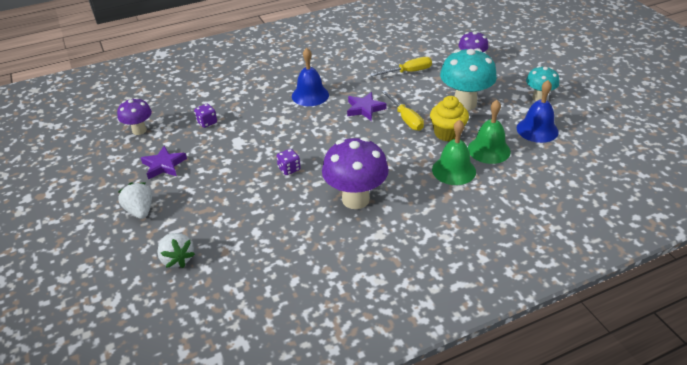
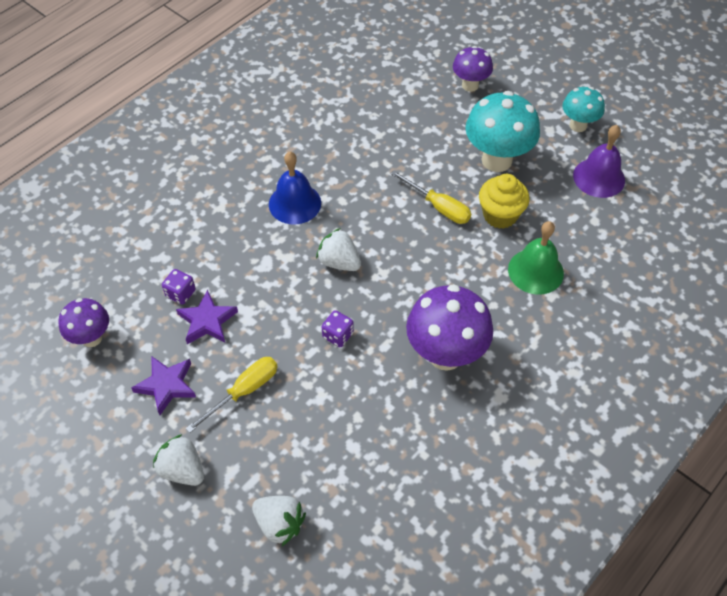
camera: 25 degrees left, 15 degrees up
(317, 131) = (339, 262): none -> white strawberry
(364, 109) = (379, 205): purple star -> purple star (207, 321)
(408, 72) = (401, 126): yellow screwdriver -> yellow screwdriver (244, 391)
(489, 150) = (560, 226): green bell -> none
(537, 130) = (599, 177): blue bell -> purple bell

